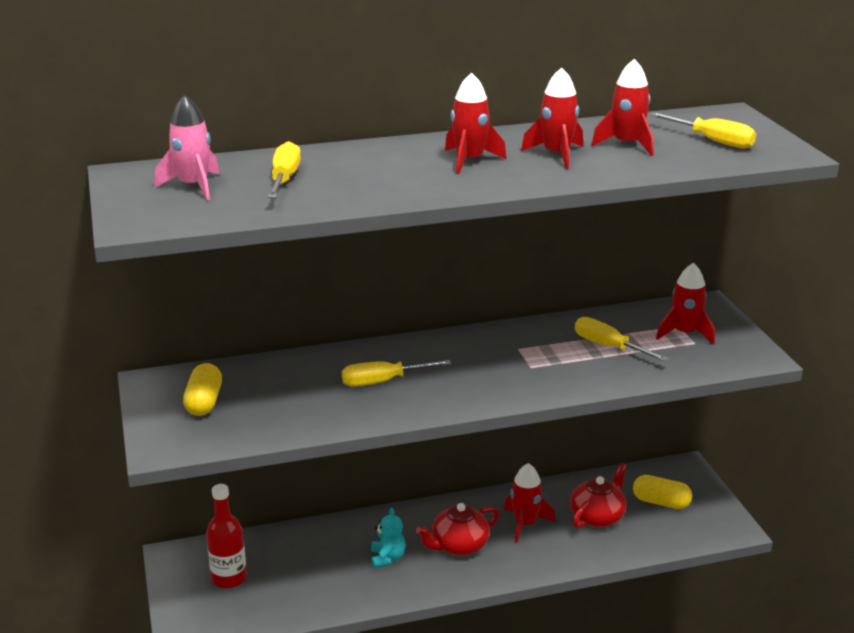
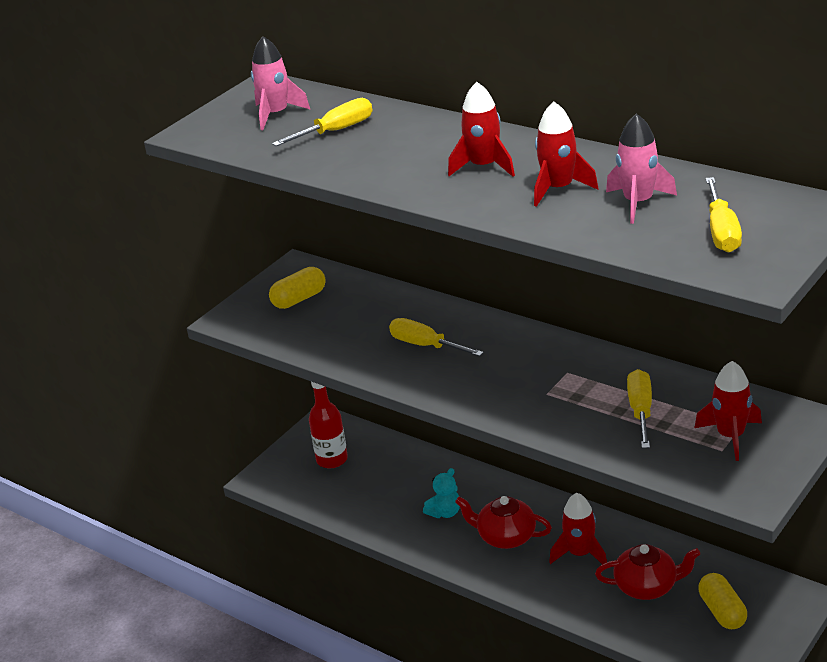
camera: 55 degrees right, 5 degrees up
(627, 145) = (638, 203): red rocket -> pink rocket

